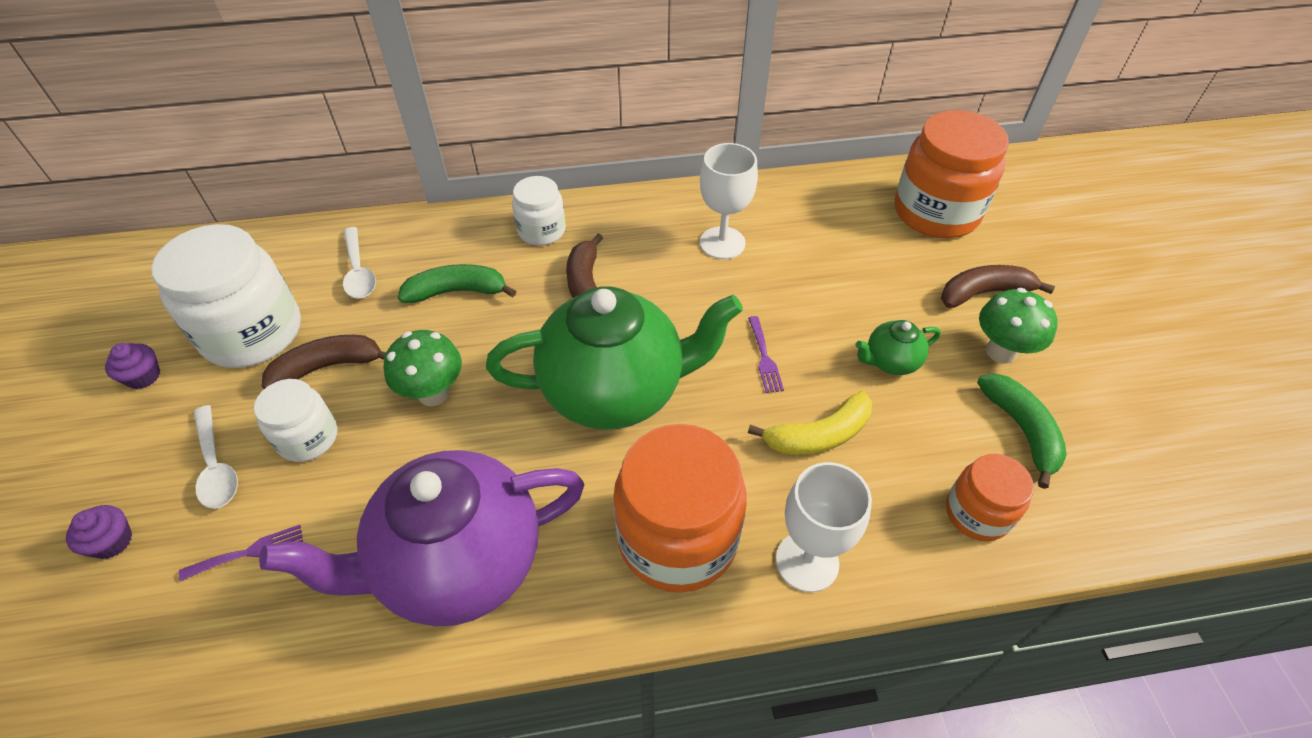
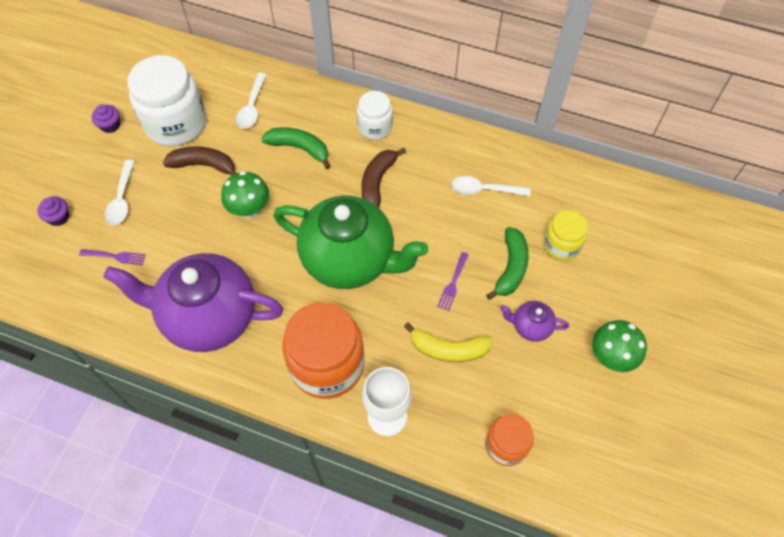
camera: 30 degrees right, 10 degrees up
(308, 438) = (173, 205): white jar -> none
(722, 243) = (484, 190): white goblet -> white spoon
(852, 262) = (561, 245): none -> yellow jar
(890, 362) = (530, 327): green teapot -> purple teapot
(936, 213) = (653, 236): orange jar -> none
(983, 293) = (635, 312): brown banana -> none
(1021, 430) = (578, 413): green banana -> green banana (511, 268)

